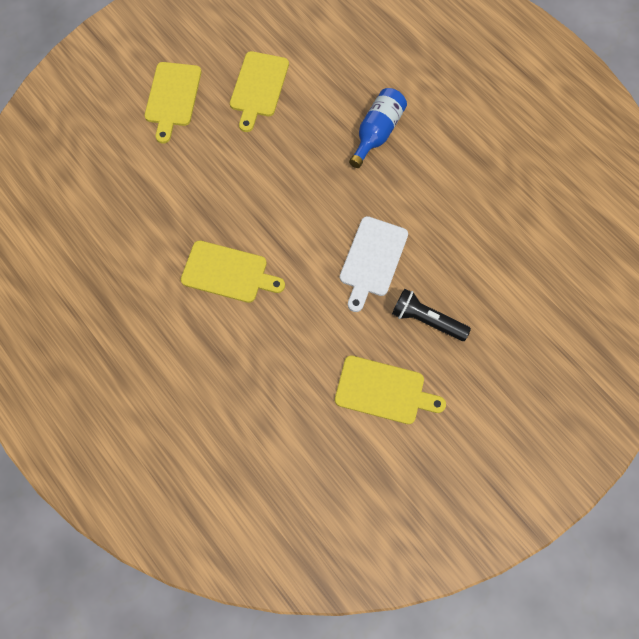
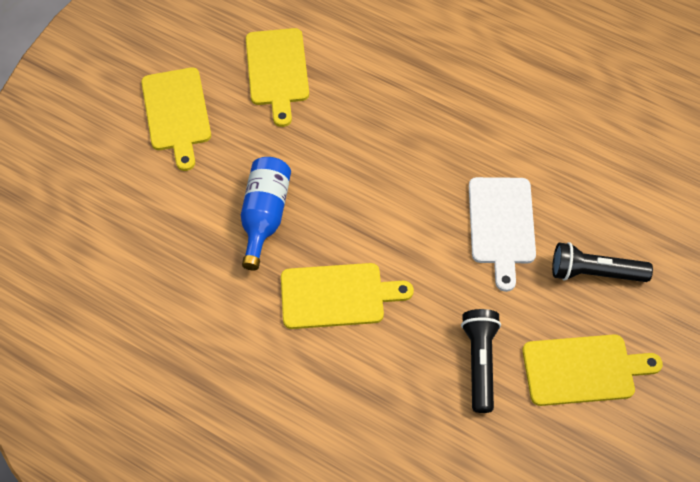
camera: 20 degrees left, 10 degrees down
(309, 358) = (480, 363): none -> black flashlight
(377, 133) = (441, 81): blue bottle -> blue bottle (264, 216)

